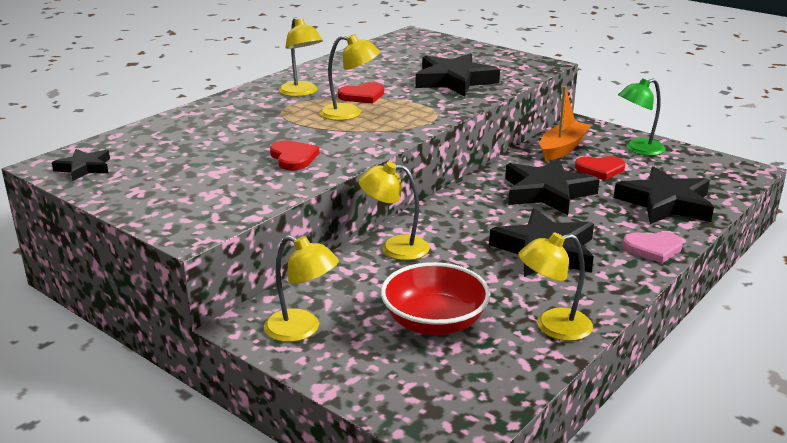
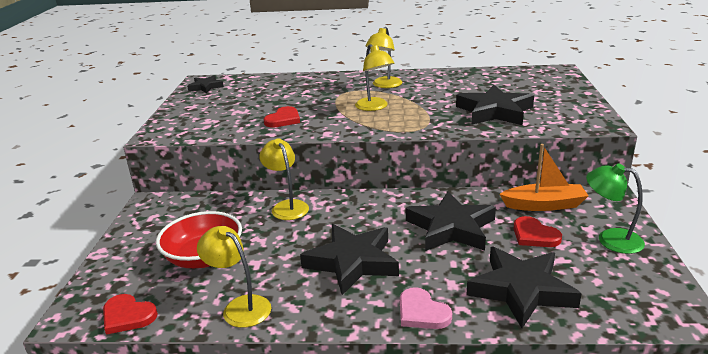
camera: 55 degrees right, 0 degrees up
(302, 330) = (158, 219): yellow lamp -> none
(362, 96) = (411, 99): red heart -> red heart (128, 316)

